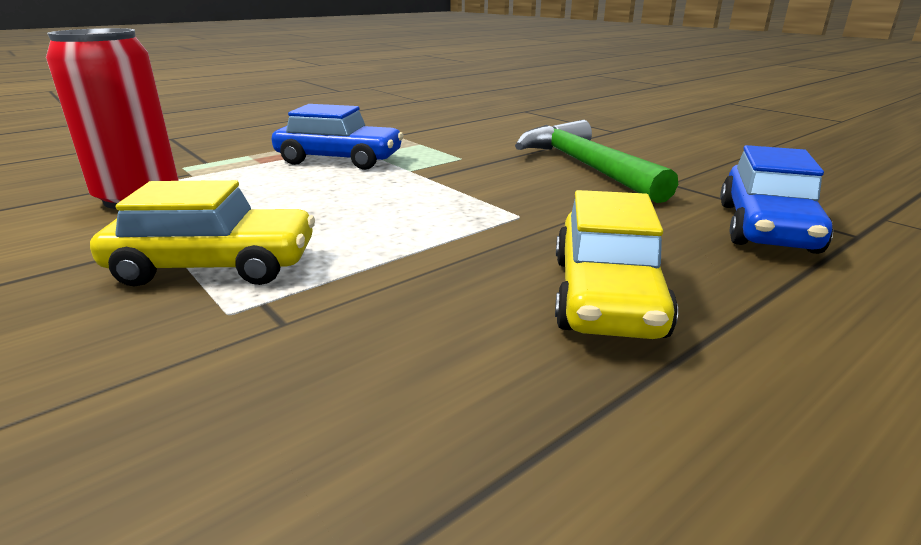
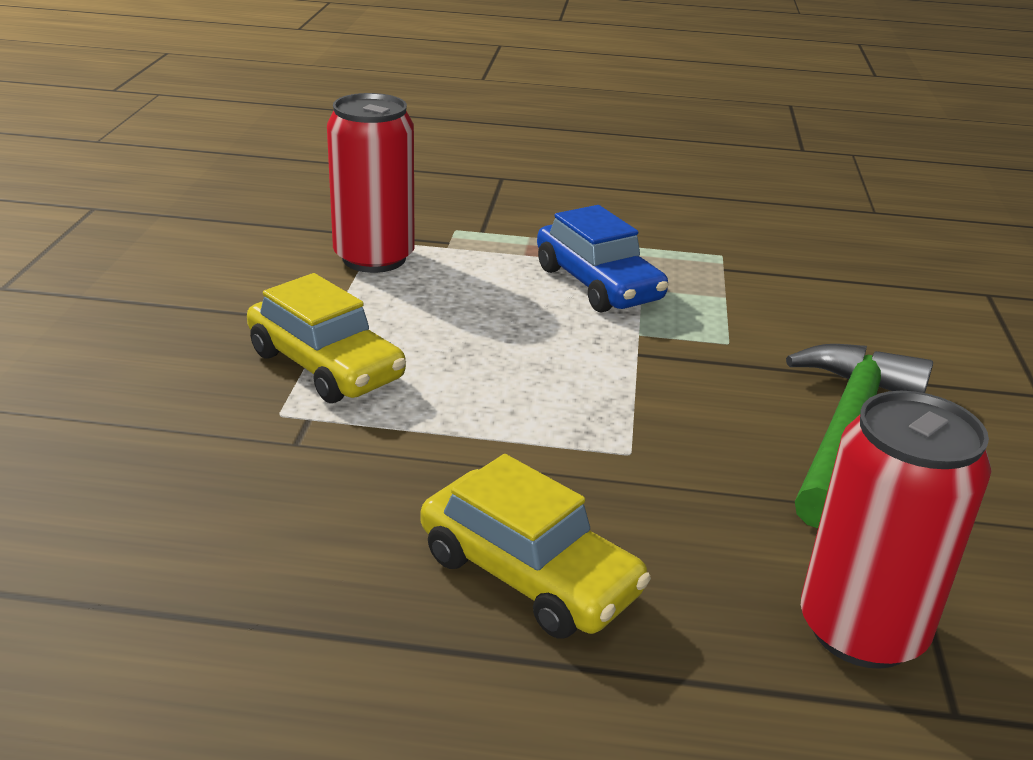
camera: 45 degrees right, 5 degrees up
(606, 296) = (529, 574): yellow car -> yellow car turned 105 degrees counterclockwise
(766, 227) = (861, 630): blue car -> red can

